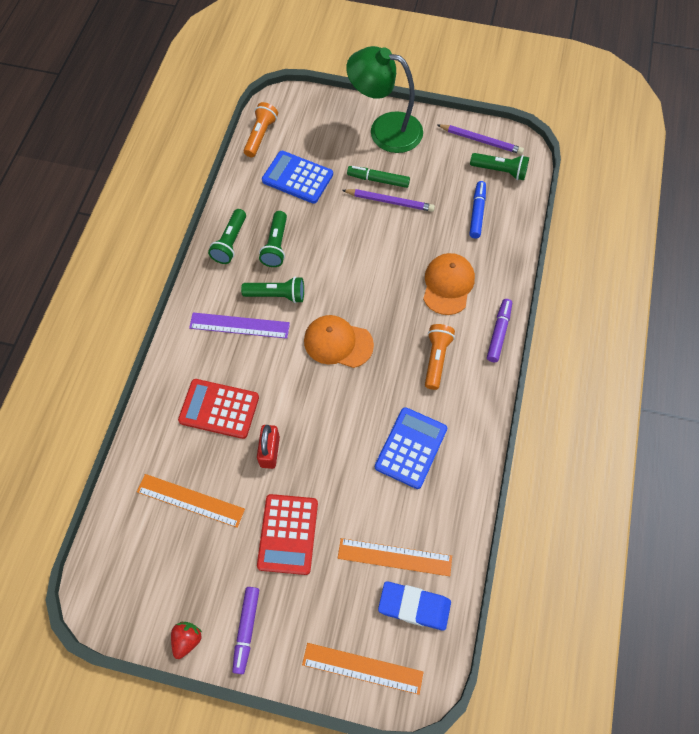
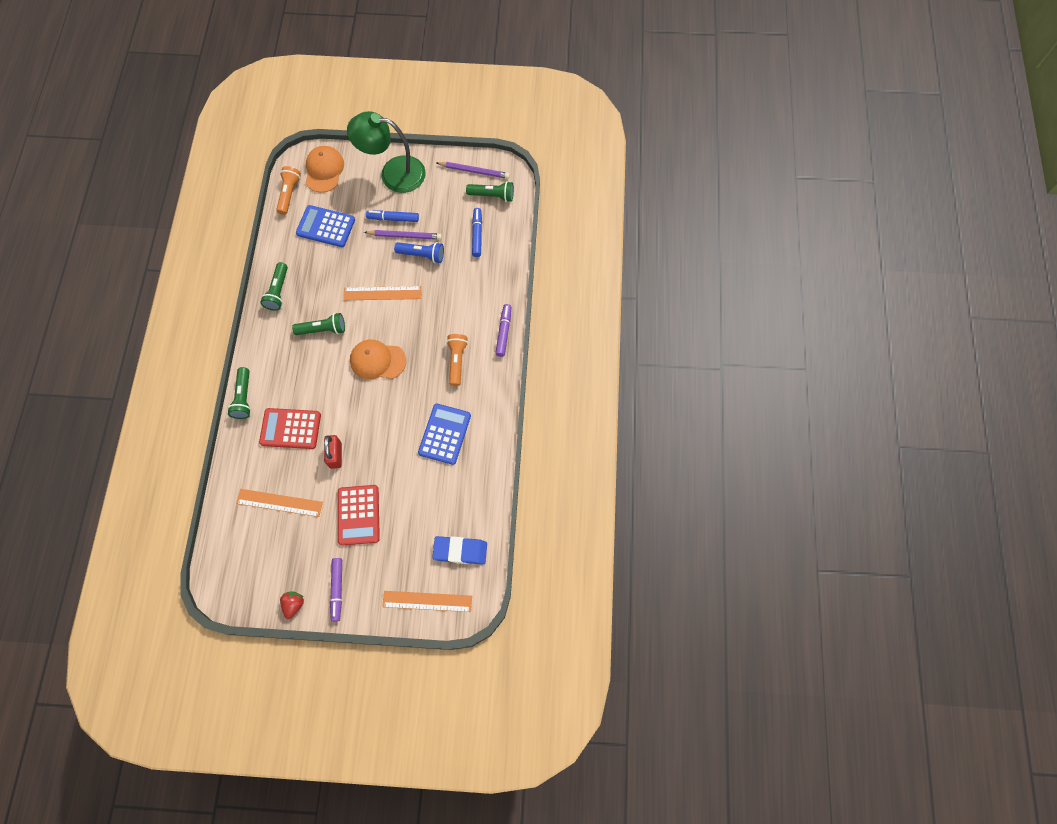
camera: 10 degrees left, 5 degrees up
(239, 325) = (296, 359): purple ruler -> none
(276, 245) = (316, 288): green flashlight -> green flashlight (244, 398)
(378, 180) = (393, 218): green marker -> blue marker
(394, 557) = (441, 518): orange ruler -> orange ruler (382, 293)
(408, 226) = (422, 255): none -> blue flashlight
(448, 285) = (459, 299): orange cap -> orange cap (324, 170)

